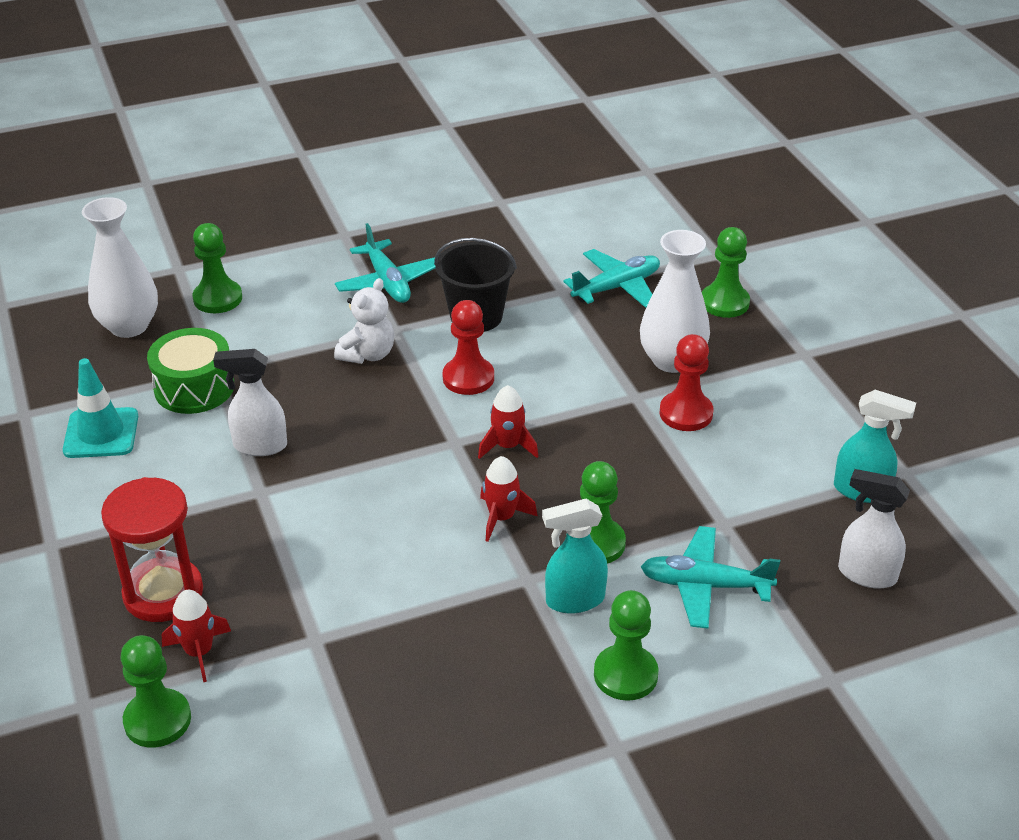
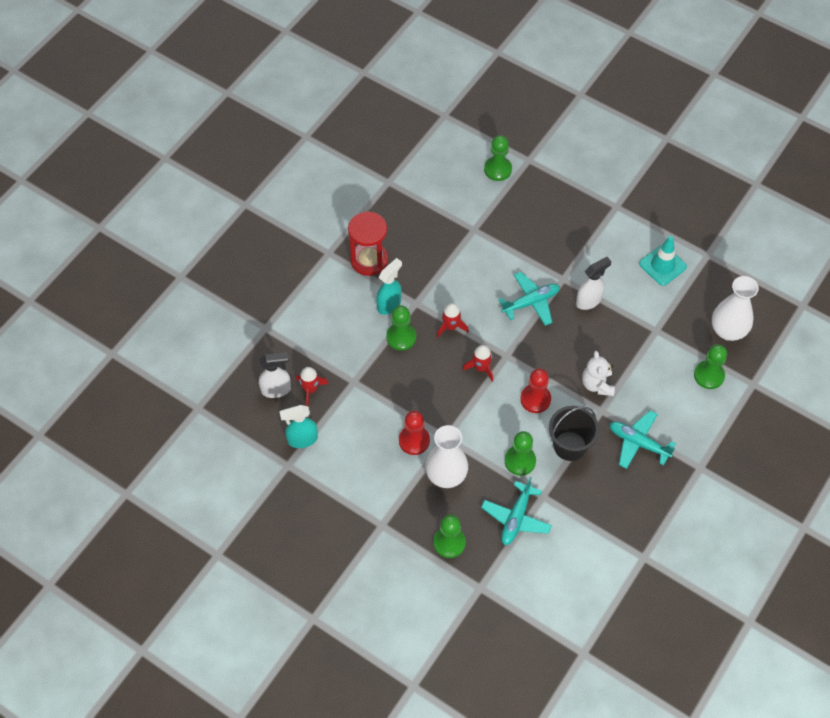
camera: 145 degrees right, 20 degrees up
(163, 593) = (550, 213): red hourglass -> red hourglass (369, 260)
(194, 387) = (653, 314): green drum -> none
(199, 652) = (510, 200): red rocket -> red rocket (310, 389)
(625, 674) = (345, 283): green pawn -> green pawn (520, 461)
(705, 585) = (341, 343): turquoise plane -> turquoise plane (531, 302)

